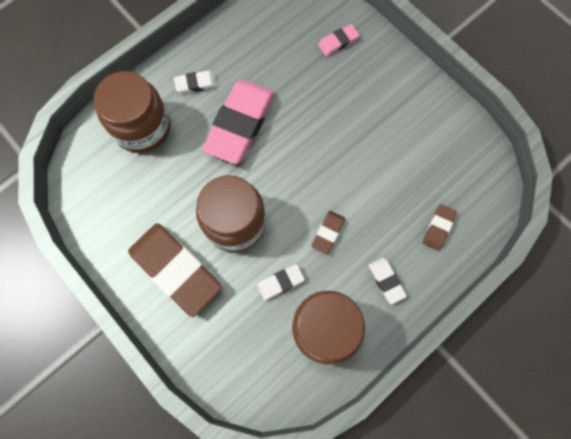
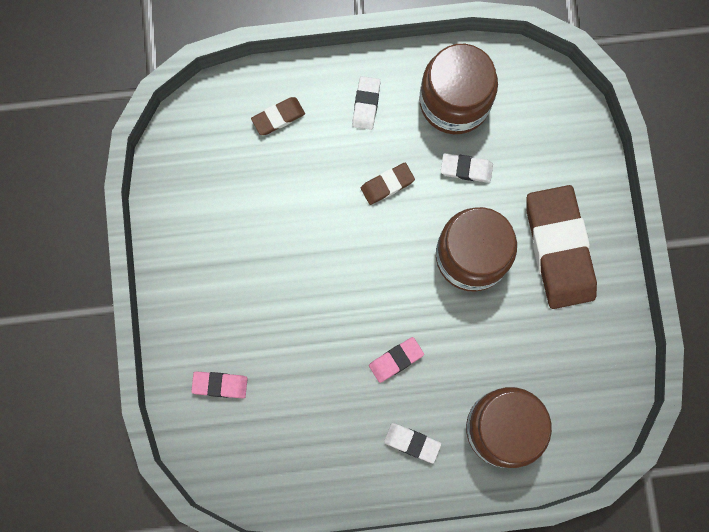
camera: 145 degrees left, 5 degrees up
(240, 124) = (396, 360): pink eraser -> pink eraser, size x0.45

